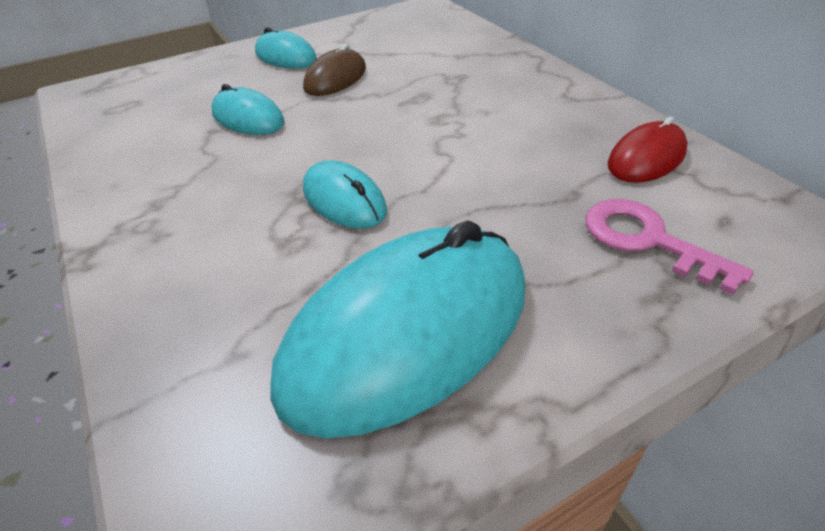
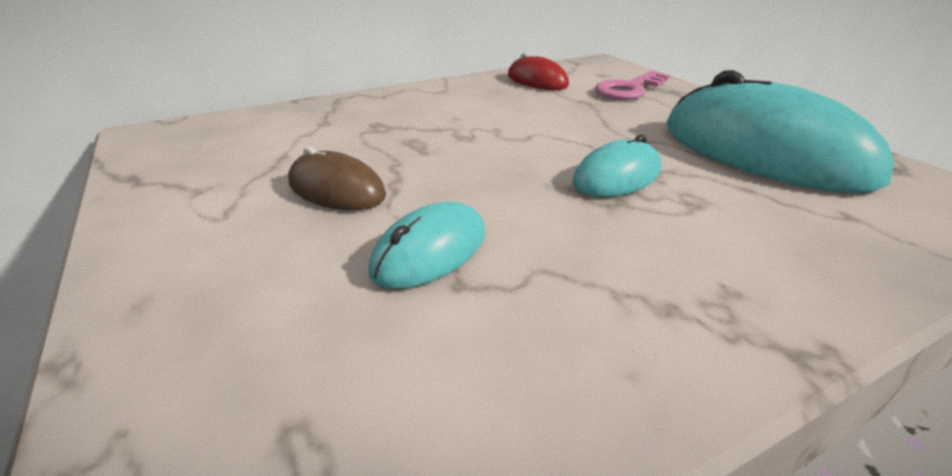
camera: 90 degrees left, 10 degrees down
(285, 56) = (218, 234): turquoise mouse -> none

